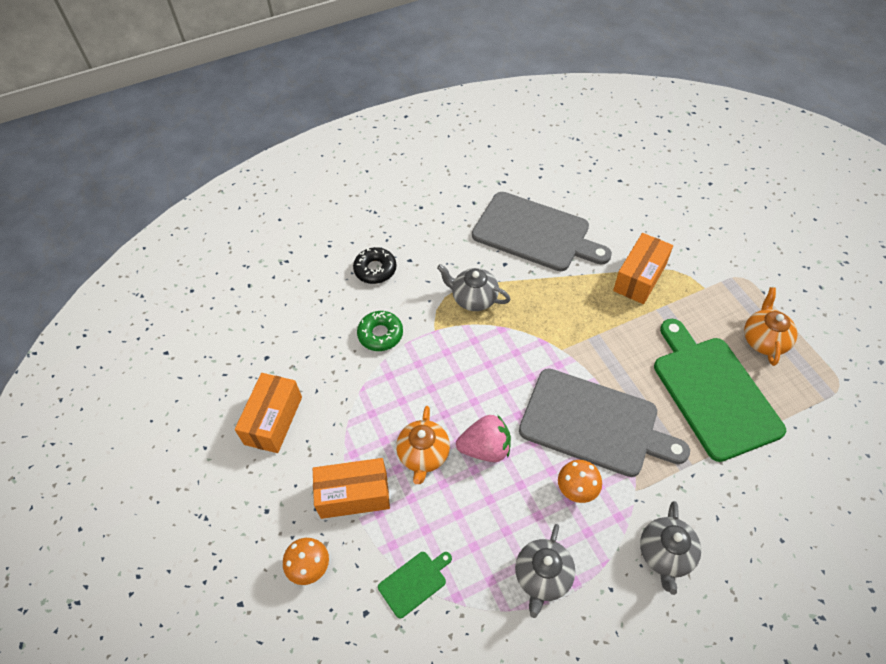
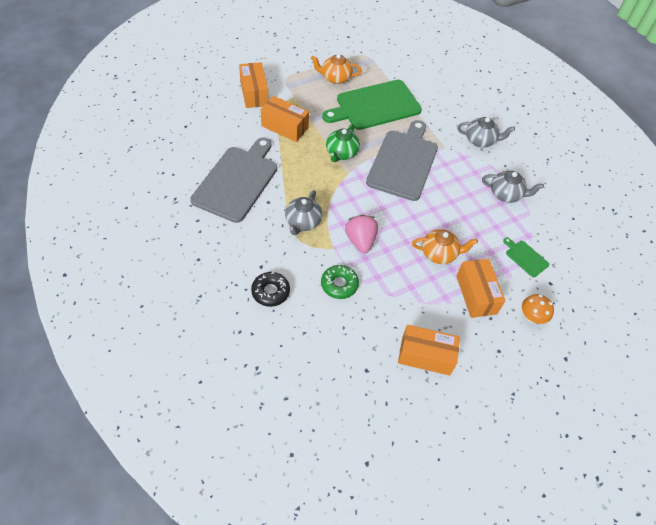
camera: 100 degrees left, 0 degrees up
(485, 448) = (429, 219): pink strawberry -> pink strawberry (360, 241)
(576, 490) = (450, 175): orange mushroom -> none
(600, 343) = (341, 153): none -> green teapot
(699, 243) = (254, 93): none -> orange box

